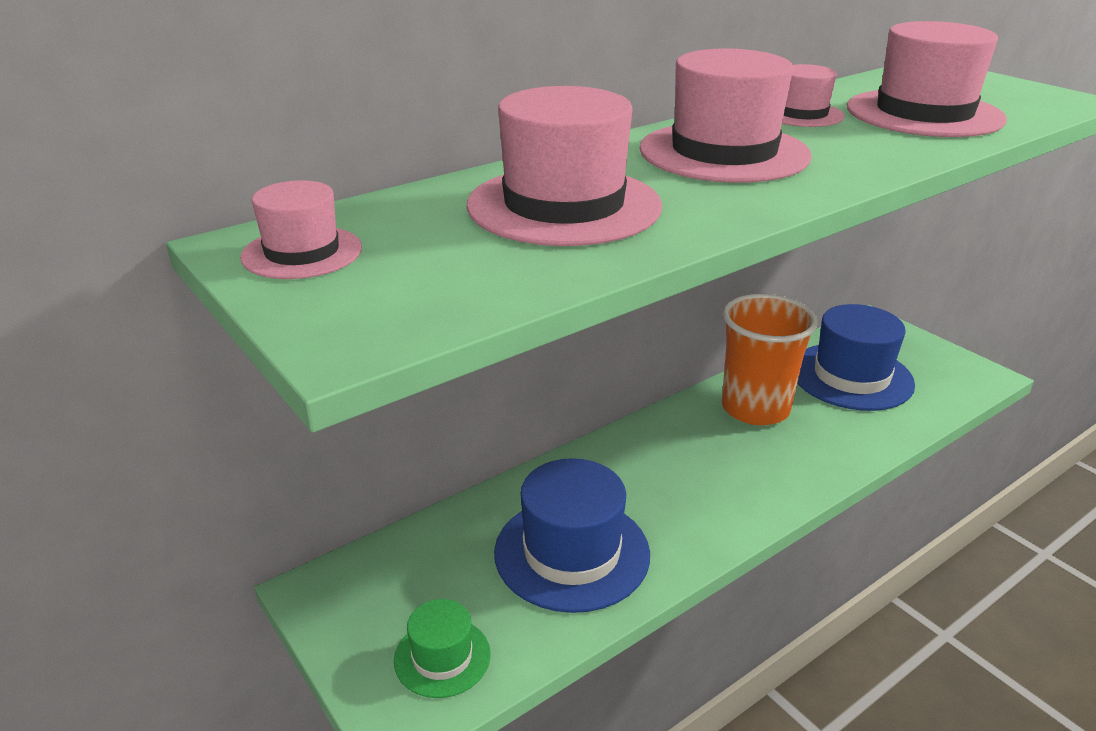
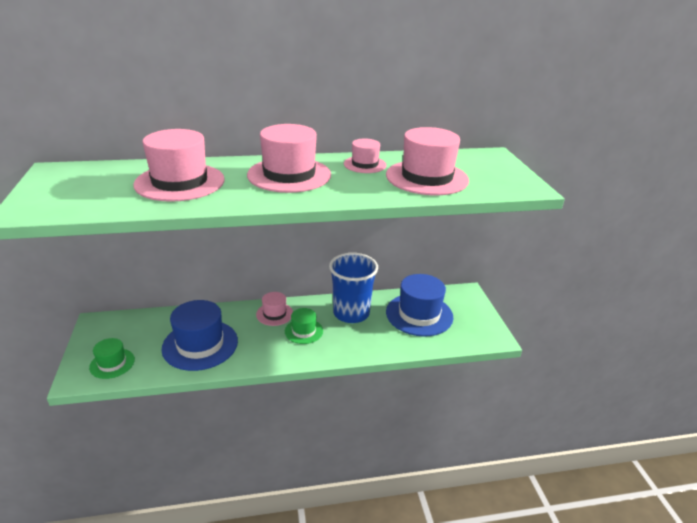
camera: 25 degrees right, 0 degrees up
(302, 252) = (63, 177): pink hat -> pink hat (274, 314)
(717, 463) = (303, 331): none -> green hat
(755, 408) = (351, 313): orange cup -> blue cup

